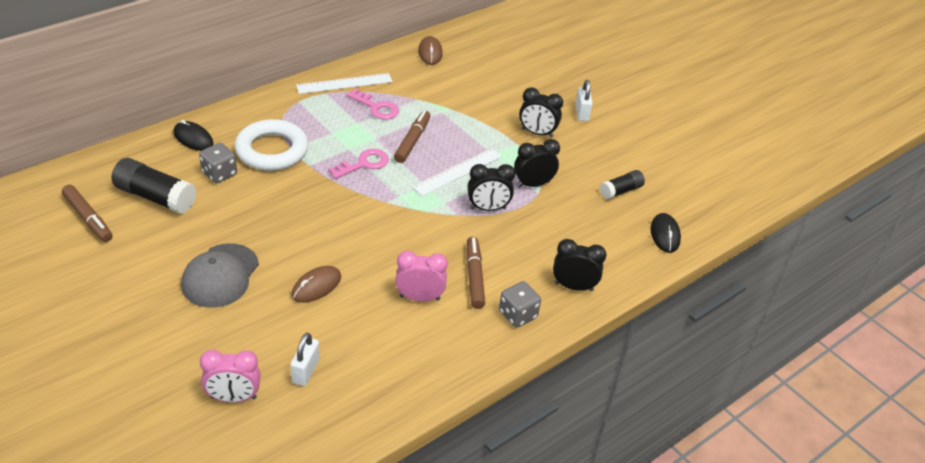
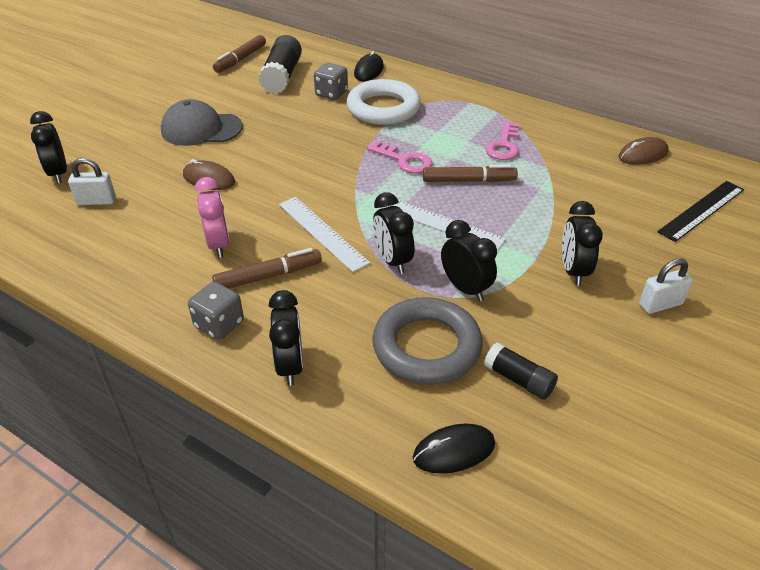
camera: 75 degrees right, 0 degrees up
(233, 397) = (58, 173): pink clock -> black clock
(344, 83) = (524, 118): white ruler -> white ruler (322, 233)
(504, 58) = (701, 210): none -> black ruler
(580, 219) = (426, 347): none -> grey ring

